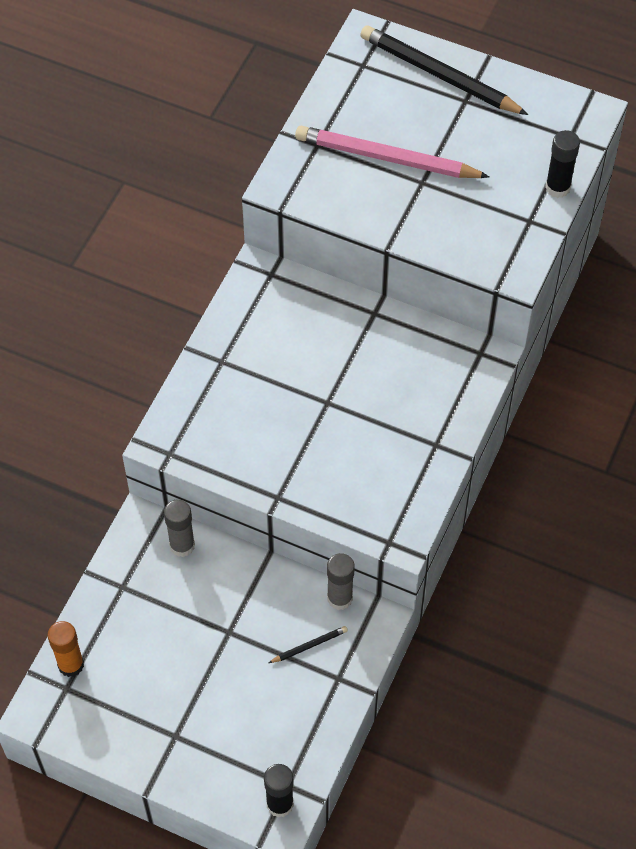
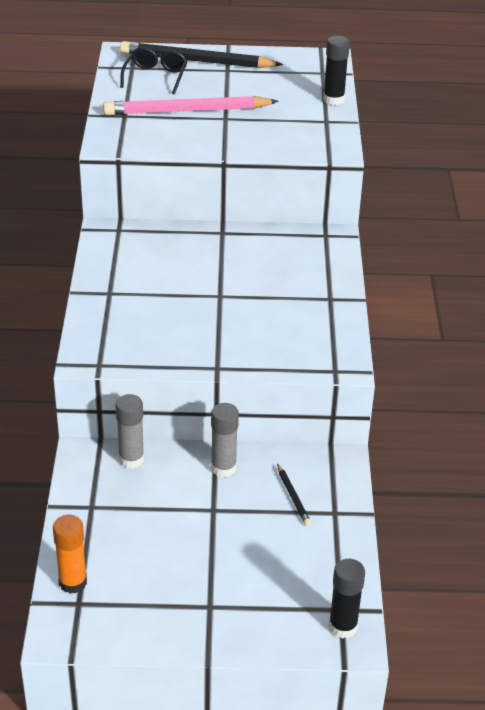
camera: 25 degrees left, 20 degrees down
(309, 645) = (293, 496): black pencil -> black pencil turned 120 degrees clockwise
(339, 598) = (298, 455): grey glue stick -> grey glue stick (223, 468)
(381, 89) = (155, 76): none -> black glasses

